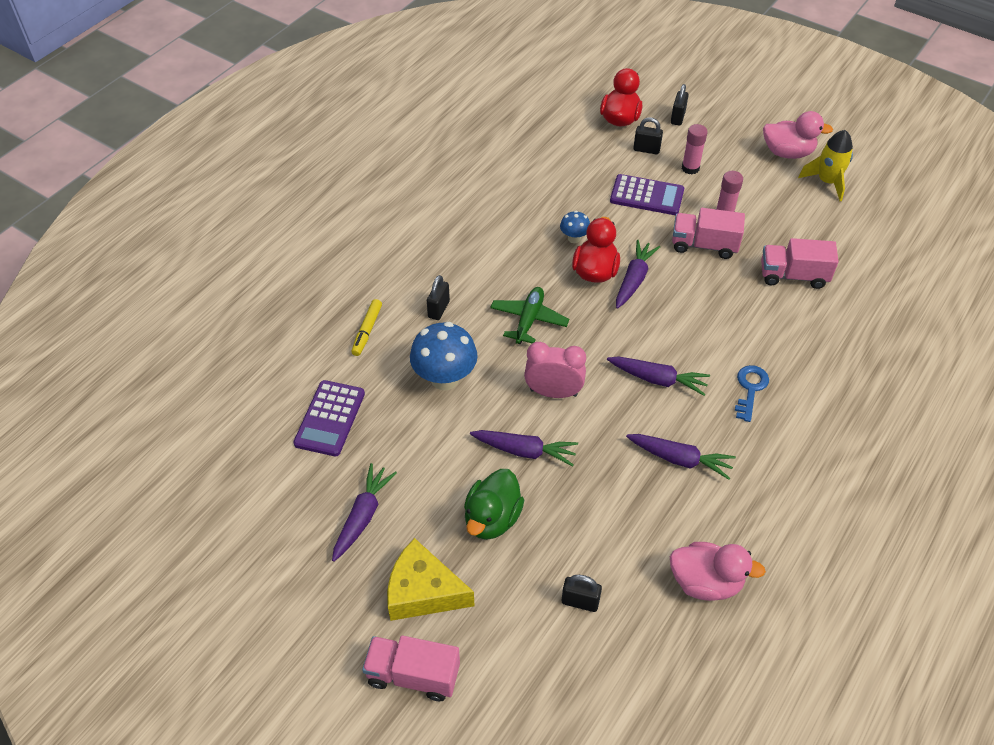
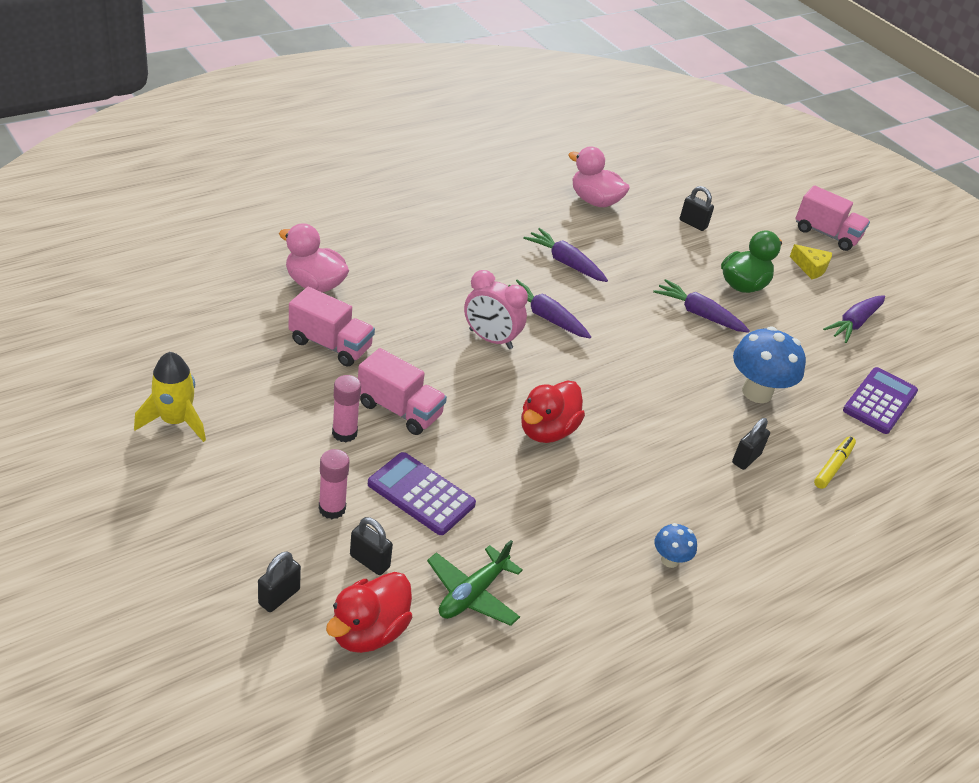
camera: 165 degrees left, 10 degrees down
(423, 591) = (811, 267): yellow cheese -> yellow cheese, size x0.57
(529, 320) = (648, 411): green plane -> green plane (472, 594)
(553, 392) = (652, 343): pink clock -> pink clock (490, 339)
(574, 238) = (550, 477): blue mushroom -> blue mushroom (670, 560)
(634, 279) = (508, 406): purple carrot -> none
(750, 389) = (464, 280): blue key -> none
(787, 153) = (180, 477): pink duck -> pink duck (314, 284)

